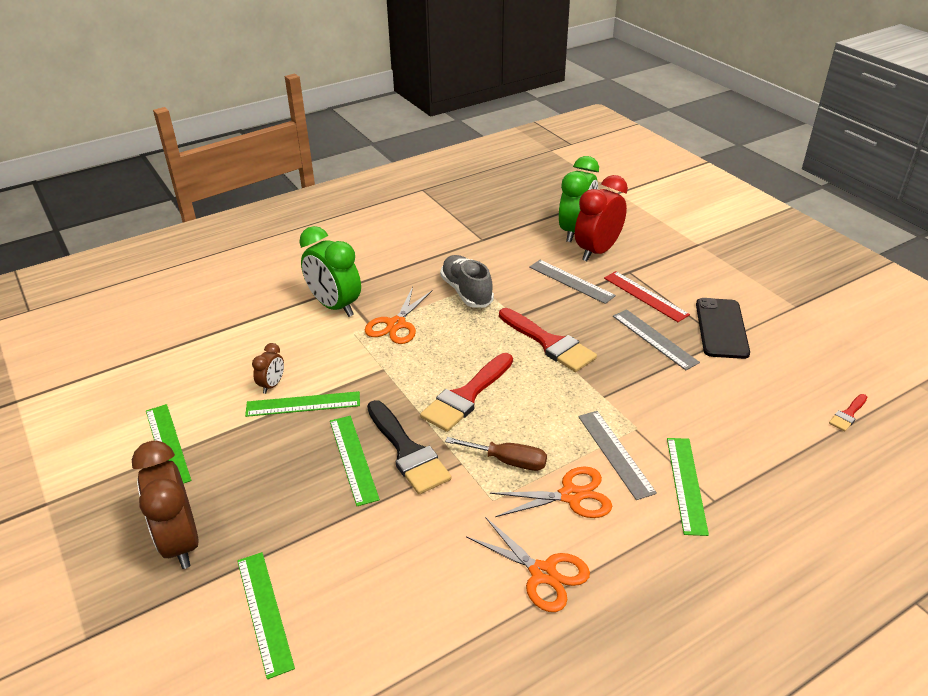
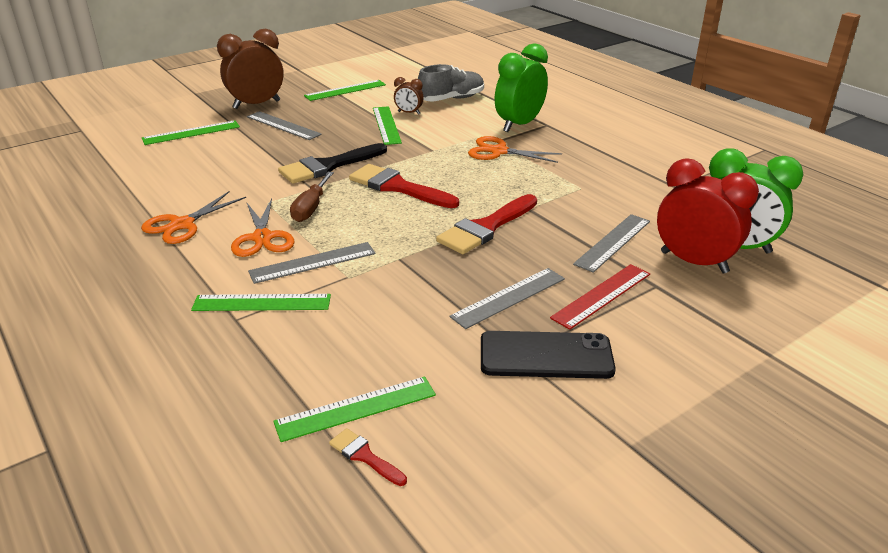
camera: 85 degrees right, 5 degrees down
(272, 503) = (283, 125): none -> grey ruler
(353, 459) = (323, 147): green ruler -> green ruler (356, 408)
(466, 292) = (565, 181): grey shoe -> grey shoe (451, 99)

